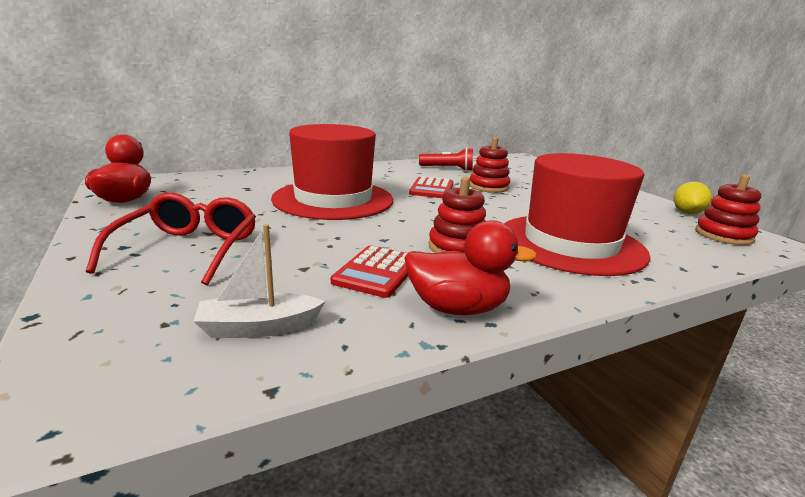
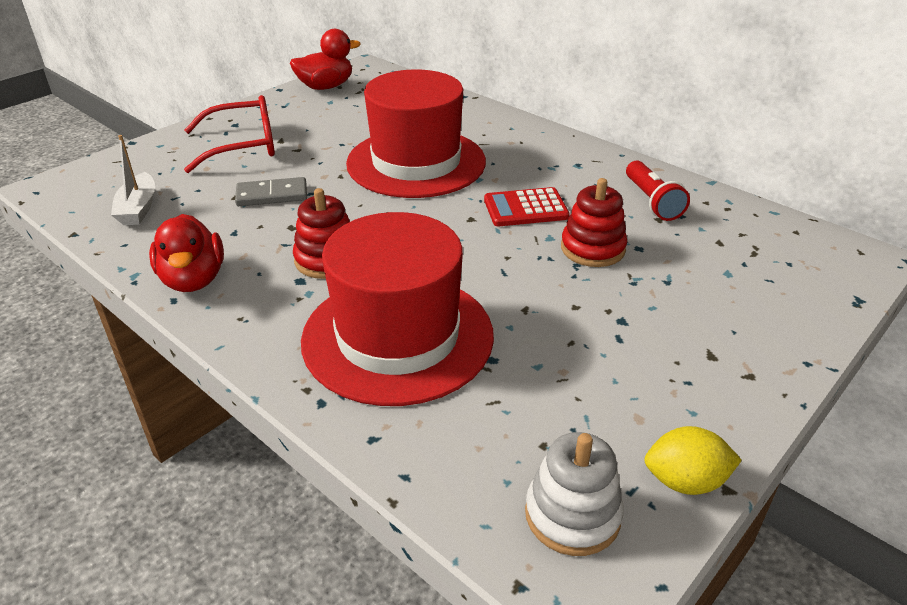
camera: 70 degrees right, 15 degrees up
(258, 327) = (138, 209): white boat -> white boat turned 150 degrees counterclockwise
(322, 251) = (272, 195): none -> grey domino
(377, 272) = (244, 229): red calculator -> none
(723, 235) = (572, 515): red stacking toy -> white stacking toy

